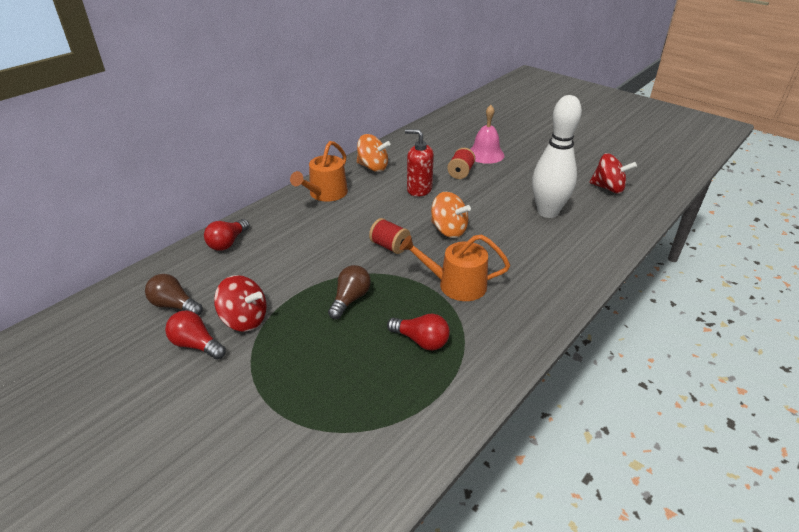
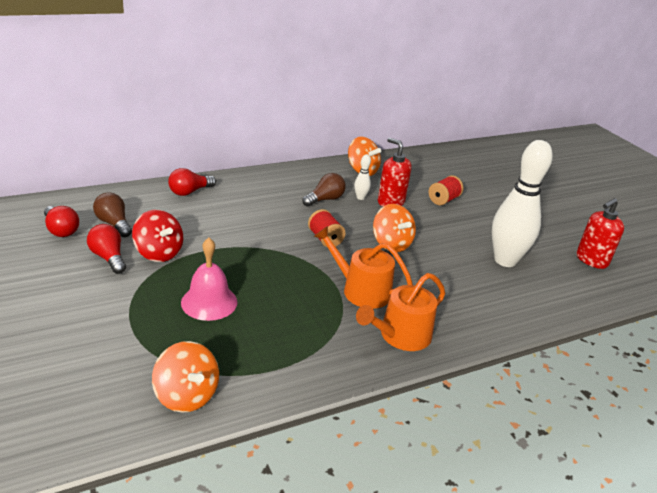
camera: 20 degrees right, 5 degrees down
(325, 194) = (301, 179): orange watering can -> orange watering can (400, 336)
(350, 299) = (256, 268): brown light bulb -> brown light bulb (325, 199)
(381, 458) = (186, 395): none -> orange spinning top
(390, 194) = (360, 197): none -> white bowling pin
(421, 341) = (292, 322): red light bulb -> red light bulb (61, 230)
(485, 154) = (482, 191): pink bell -> pink bell (209, 302)
(608, 188) = (591, 260): red spinning top -> red soap dispenser

